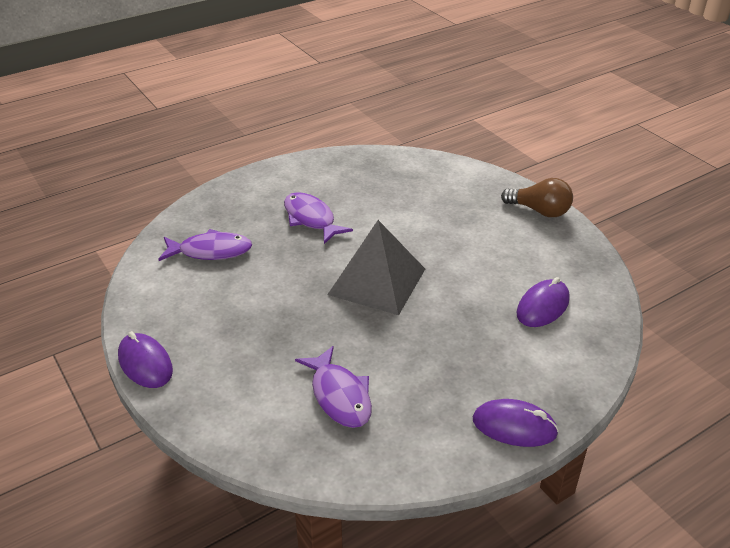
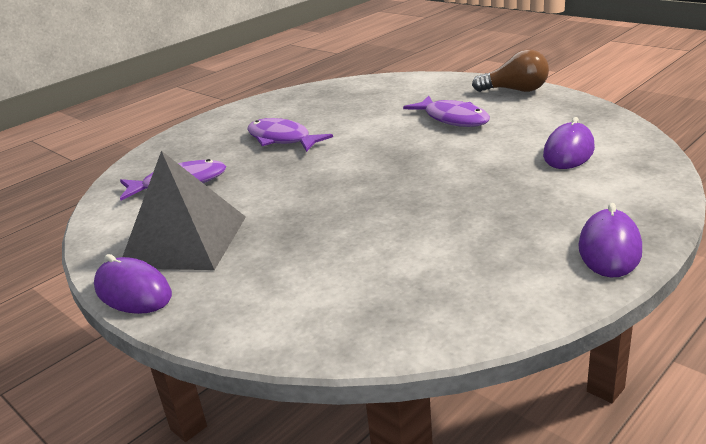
camera: 10 degrees left, 10 degrees down
(339, 396) = (389, 268): purple fish -> purple fish (453, 119)
(377, 281) = (380, 169): grey pyramid -> grey pyramid (185, 241)
(514, 426) = (609, 249): purple mouse -> purple mouse turned 75 degrees counterclockwise

